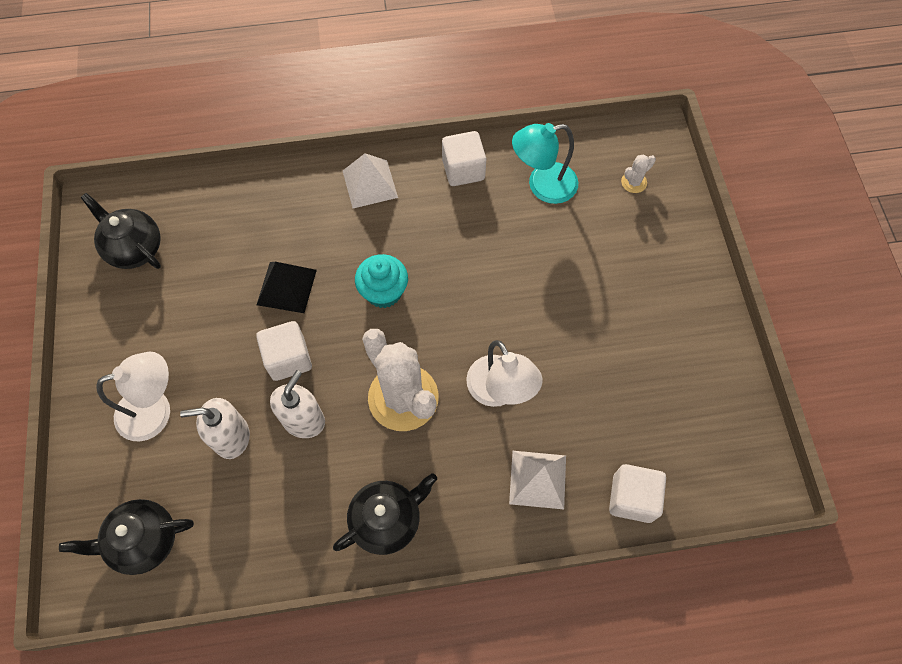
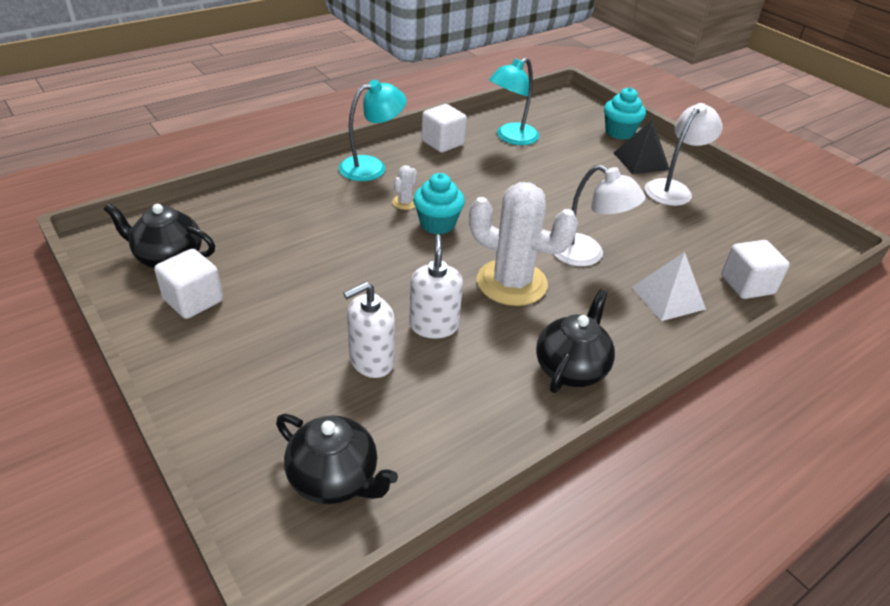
camera: 30 degrees left, 25 degrees down
(144, 540) = (335, 479): black teapot -> black teapot turned 105 degrees counterclockwise
(155, 410) = (273, 367): white lamp -> white lamp (673, 189)
(287, 287) = (346, 244): black pyramid -> black pyramid (641, 161)
(288, 358) = (385, 289): white cube -> white cube (193, 300)
(370, 184) = (371, 167): white pyramid -> turquoise lamp
(634, 182) = (574, 122): white cactus -> white cactus (405, 202)
(675, 218) = (619, 132): none -> turquoise cupcake

